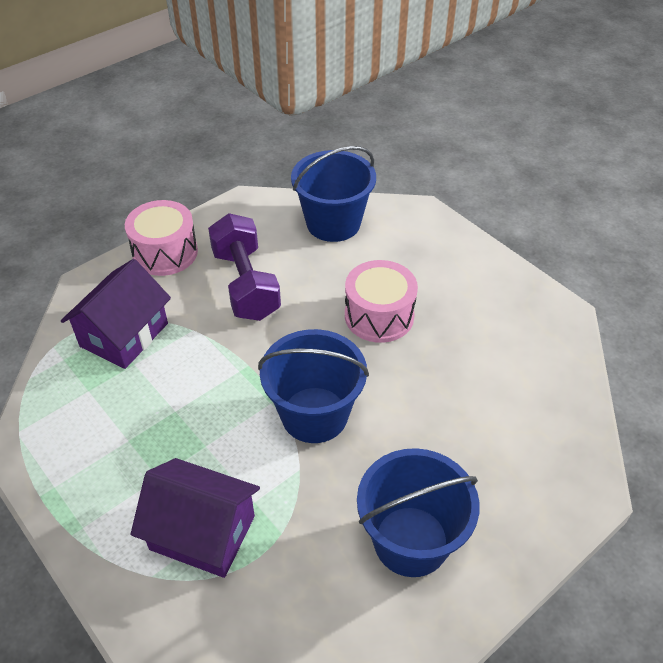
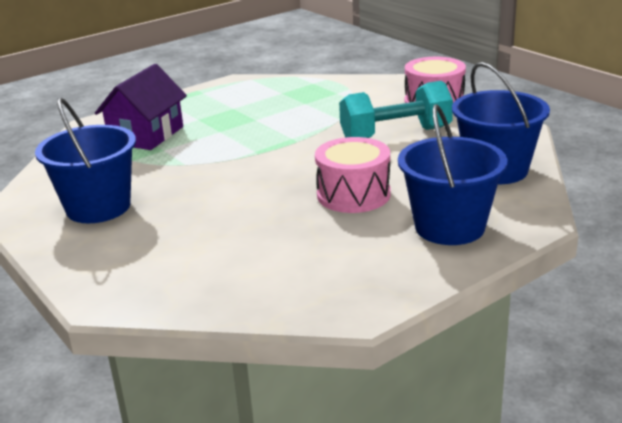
camera: 95 degrees right, 20 degrees down
(124, 335) = (335, 97): purple house -> none
(246, 284) = (395, 134): purple dumbbell -> turquoise dumbbell
(314, 415) = (237, 168): blue bucket -> blue bucket (449, 227)

